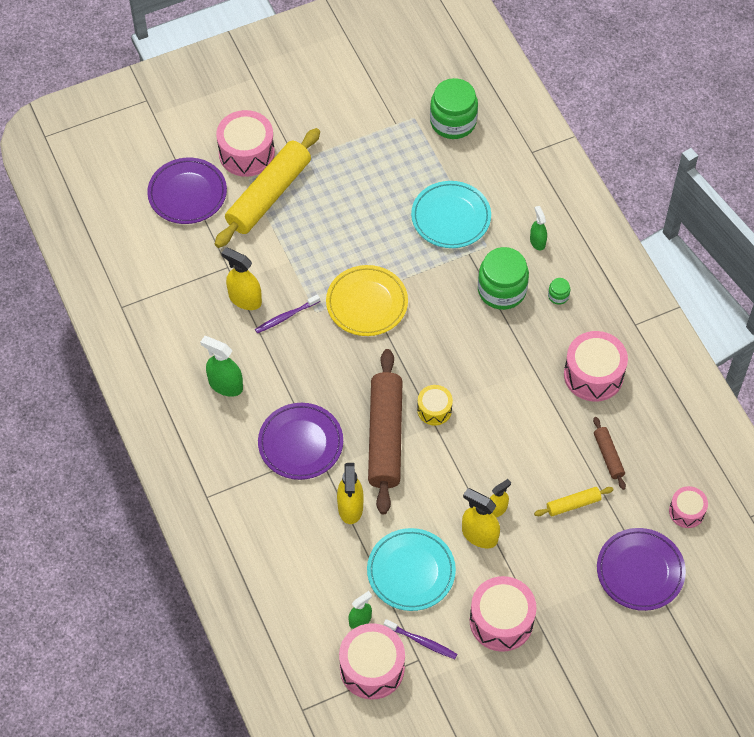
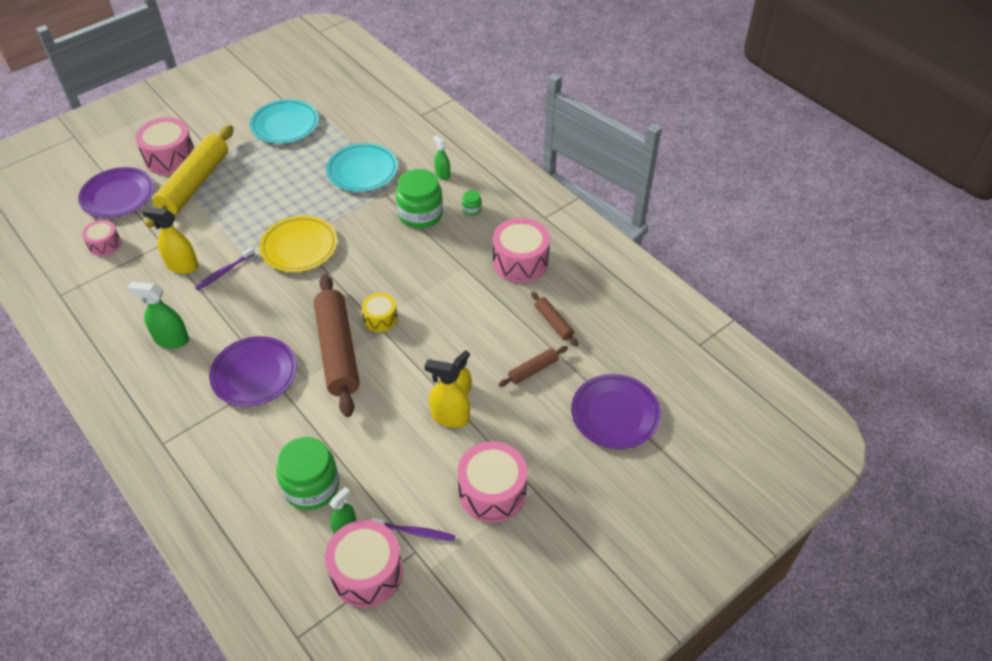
camera: 15 degrees left, 10 degrees down
(350, 507) = (314, 420): yellow spray bottle -> none
(411, 571) = (388, 466): turquoise plate -> turquoise plate (285, 125)
(453, 122) = (349, 106): green jar -> green jar (311, 486)
(573, 504) = (533, 370): yellow rolling pin -> brown rolling pin
(686, 511) = (640, 353): pink drum -> pink drum (105, 244)

